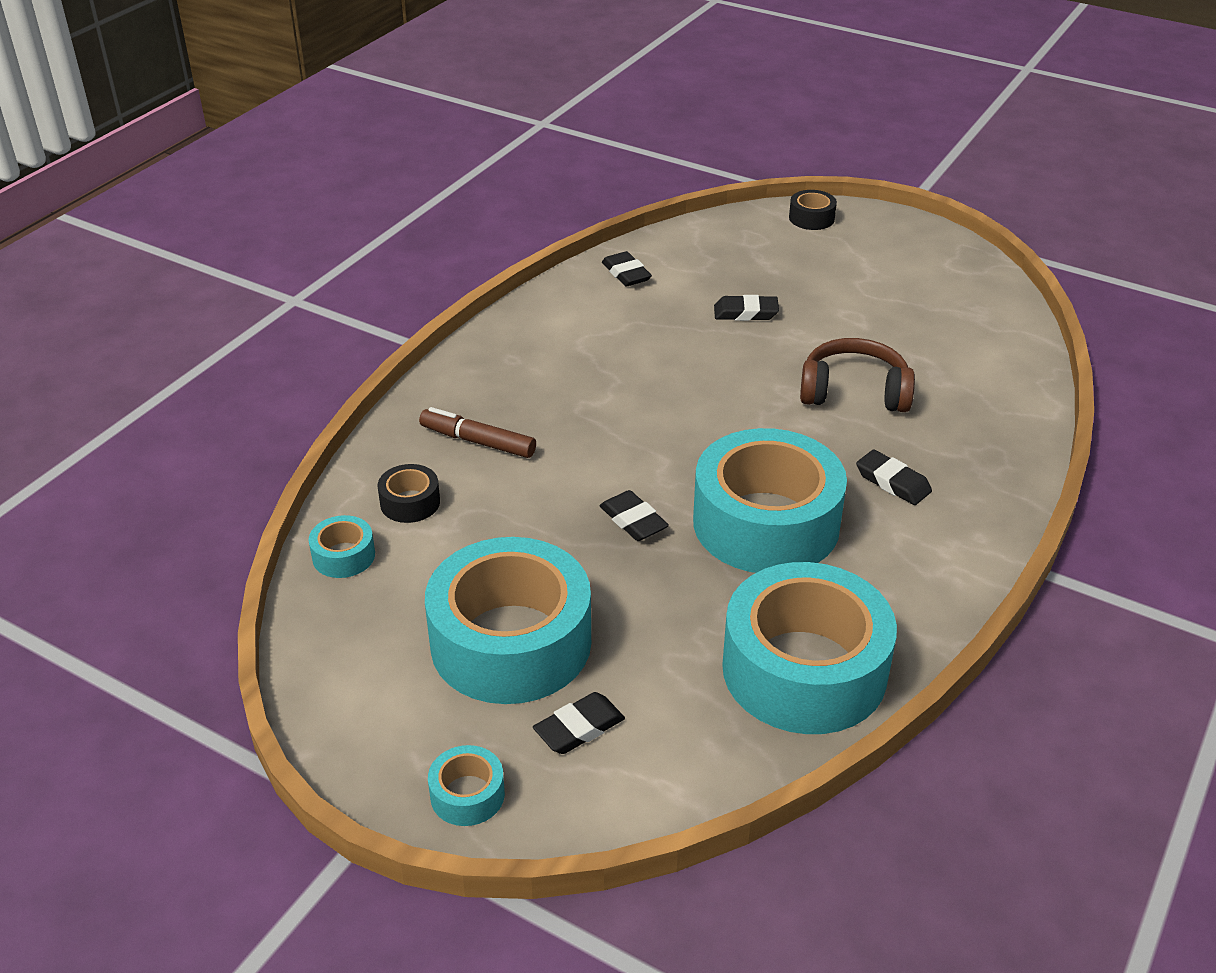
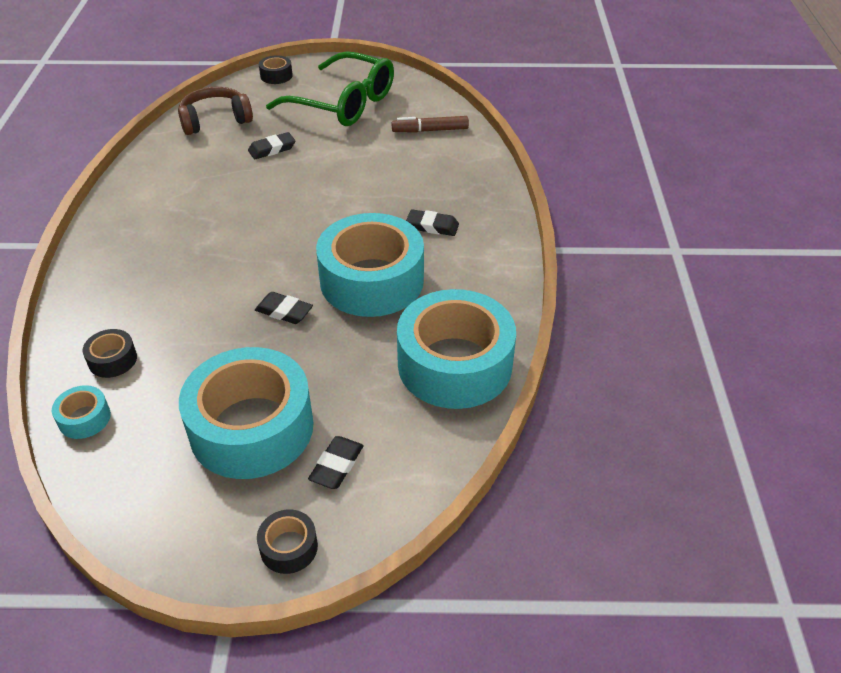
camera: 30 degrees left, 5 degrees up
(467, 795) = (289, 547): turquoise tape -> black tape
(478, 441) = (137, 298): brown marker -> brown marker (430, 130)
(626, 273) = (172, 147): black eraser -> none
(854, 392) = (373, 178): brown headphones -> brown headphones (215, 120)
(878, 280) = (344, 103): none -> green glasses

